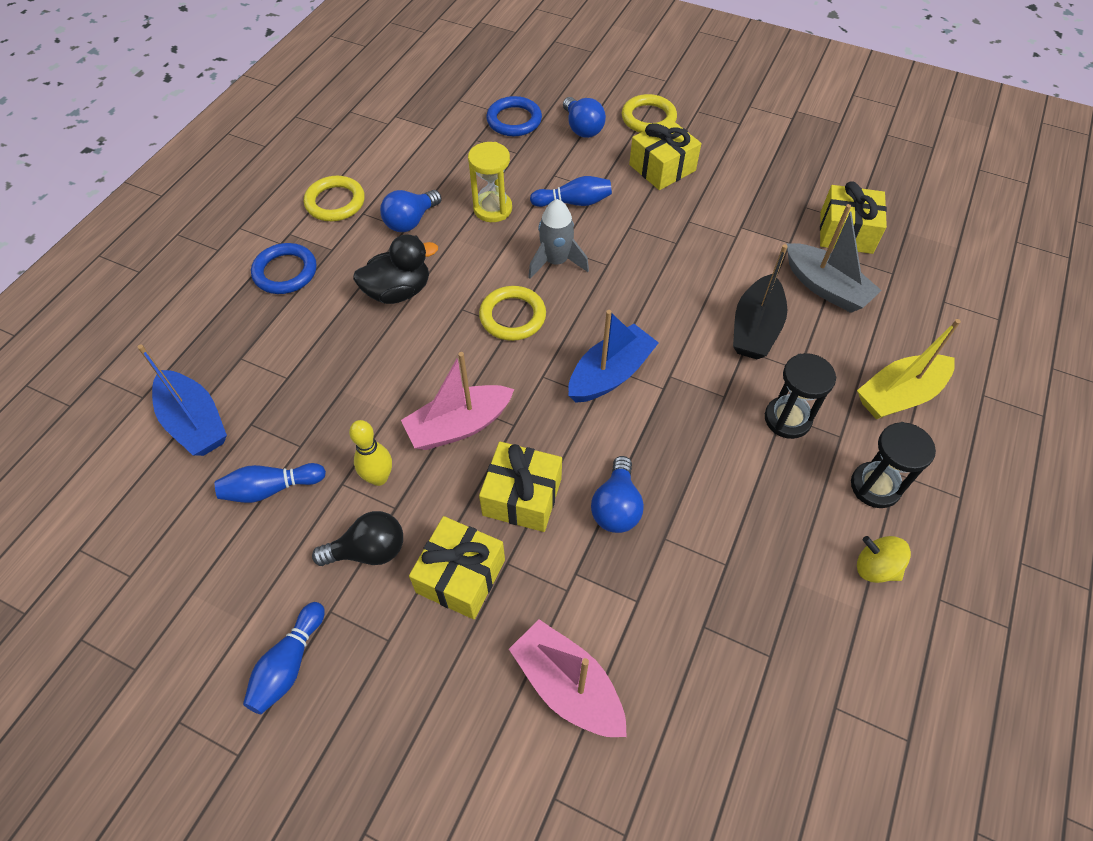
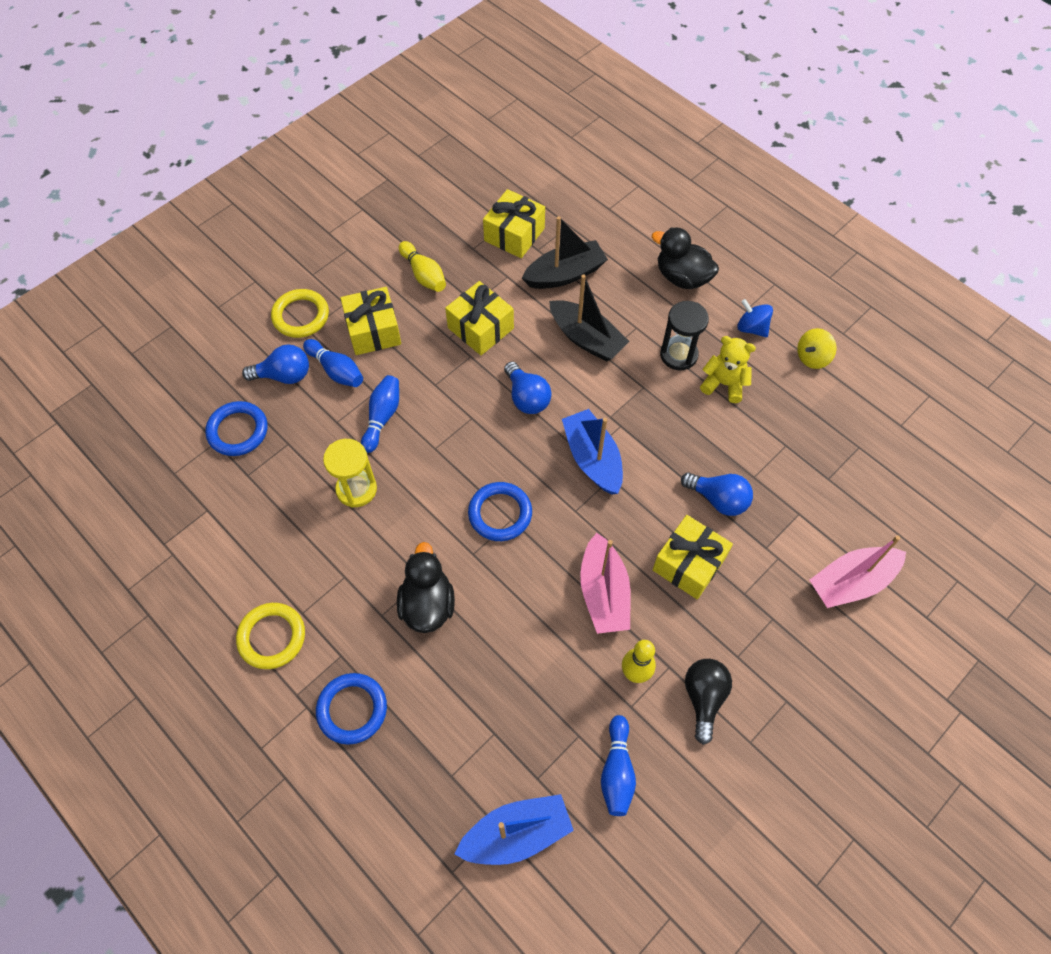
camera: 70 degrees left, 5 degrees up
(289, 664) = (788, 784): blue bowling pin -> blue bowling pin (336, 370)
(410, 221) = (337, 569): blue light bulb -> blue light bulb (527, 397)
(460, 576) = (746, 631): yellow gift -> yellow gift (480, 328)
(512, 316) = (500, 513): yellow ring -> blue ring
(556, 262) = (450, 457): grey rocket -> none
(748, 181) = (424, 274): none -> yellow bowling pin
(775, 475) = (724, 384): none -> yellow teddy bear
(825, 287) = (565, 274): grey boat -> black boat
(875, 486) = (751, 328): black hourglass -> blue spinning top
(899, 395) = (682, 277): yellow boat -> black duck

